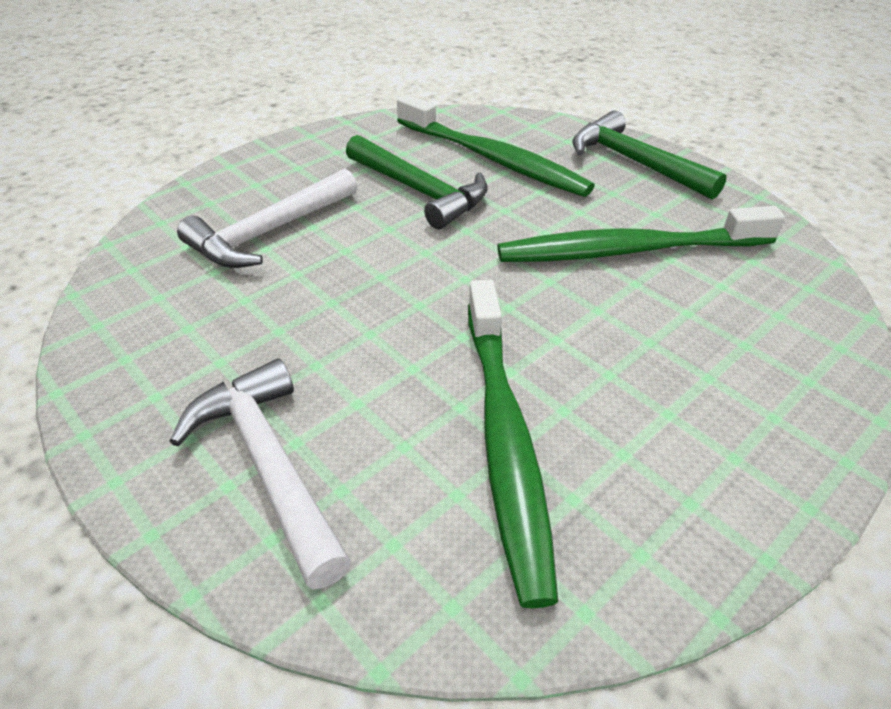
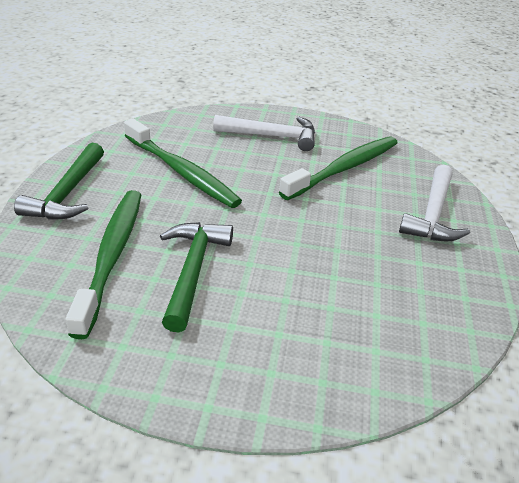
camera: 130 degrees left, 5 degrees down
(269, 232) = (316, 316): white hammer -> white hammer (272, 136)

